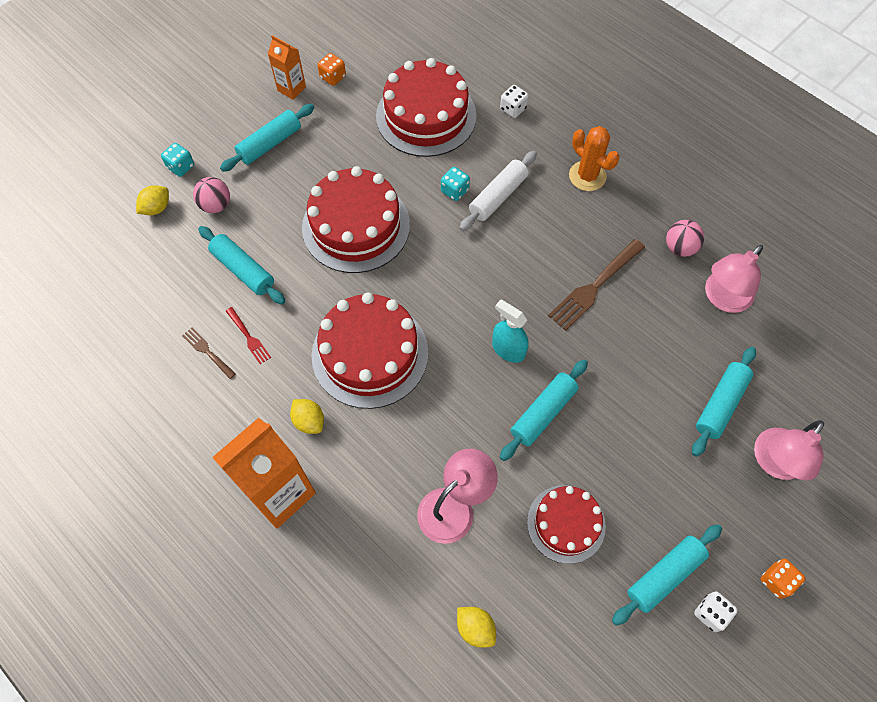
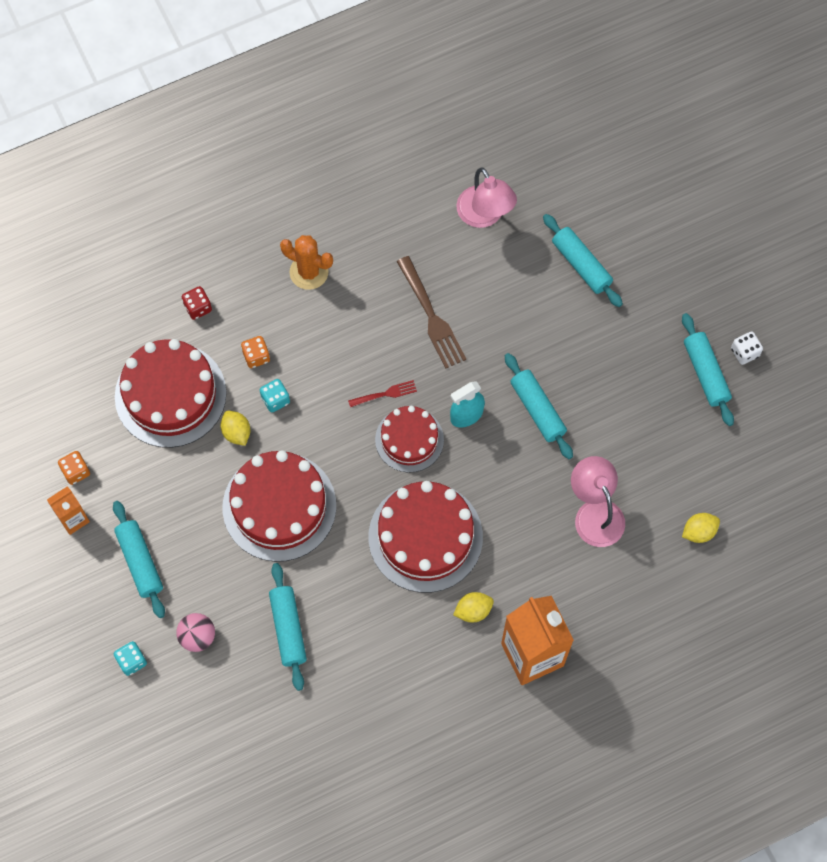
camera: 70 degrees left, 5 degrees up
(157, 208) = (176, 698): yellow lemon -> yellow lemon (236, 432)
(208, 352) = (367, 684): brown fork -> none
(243, 270) = (288, 628): turquoise rolling pin -> turquoise rolling pin turned 75 degrees counterclockwise
(248, 337) = (365, 643): red fork -> red fork (385, 394)
(498, 196) = (299, 362): white rolling pin -> none
(513, 109) = (198, 307): white dice -> red dice
(566, 523) = (639, 430): red cake -> red cake (409, 439)
(587, 176) = (309, 272): orange cactus -> orange cactus turned 45 degrees clockwise
(679, 248) = (420, 226): pink ball -> none
(774, 463) = (645, 248): pink lamp -> none
(776, 580) = (736, 293): orange dice -> orange dice (256, 356)

